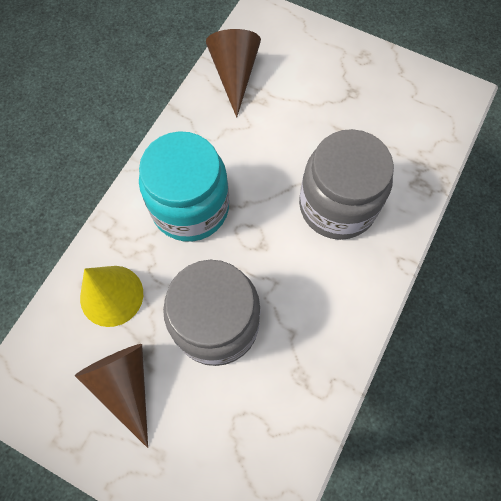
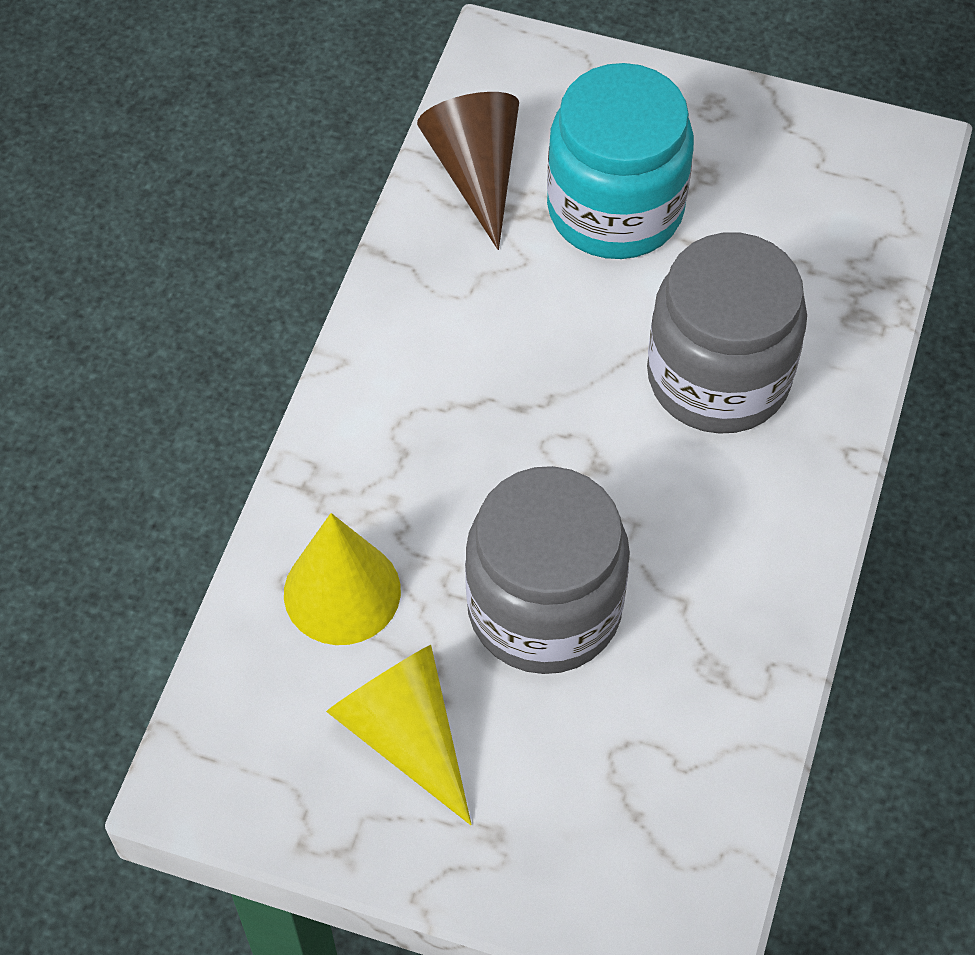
camera: 10 degrees left, 10 degrees down
(125, 385) = (405, 734): brown cone -> yellow cone
(190, 207) = (449, 420): turquoise jar -> turquoise jar (615, 209)

